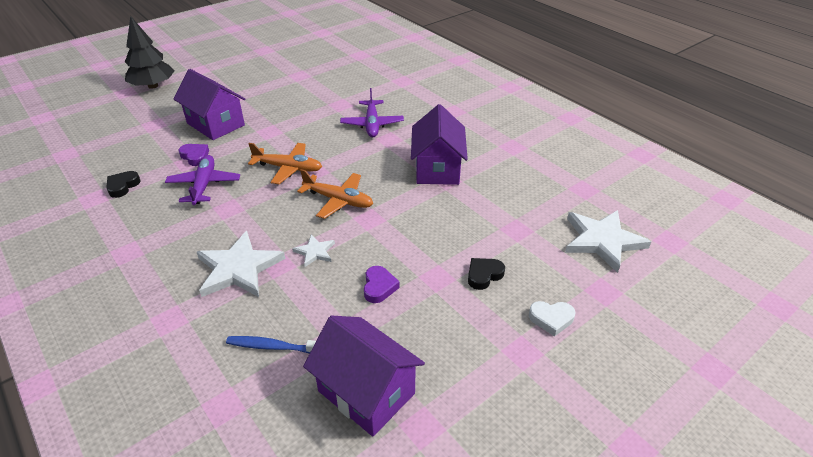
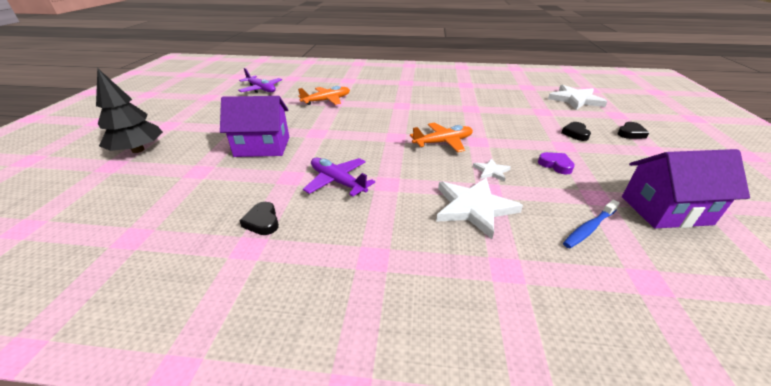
camera: 45 degrees left, 5 degrees down
(195, 156) = (289, 171): purple heart -> none
(288, 168) = (376, 143): orange plane -> orange plane (327, 100)
(372, 124) = (377, 103): purple plane -> purple plane (261, 89)
(437, 169) = (456, 106): purple house -> none
(551, 319) = (630, 133): white heart -> black heart

